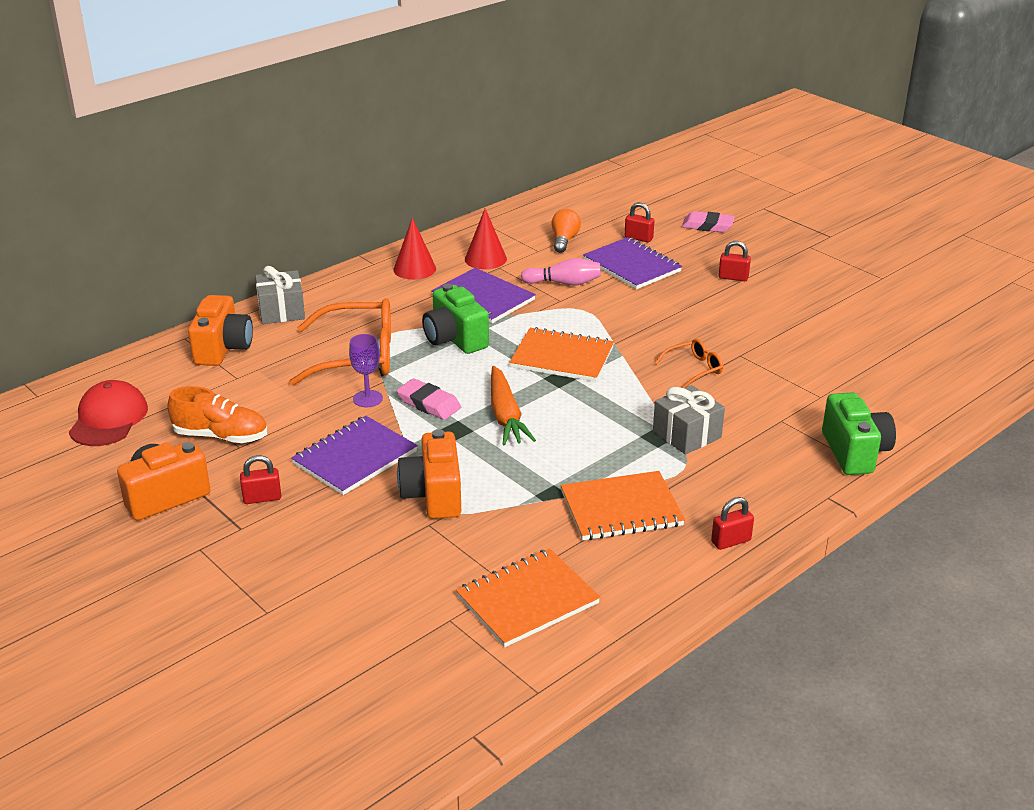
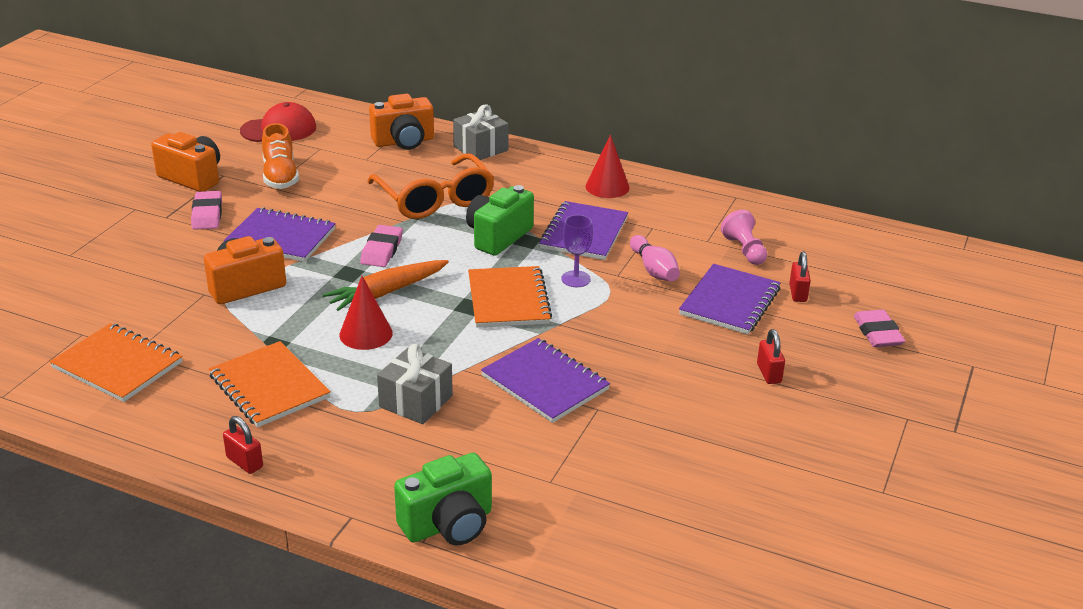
camera: 65 degrees right, 0 degrees up
(262, 498) = (207, 214): red padlock -> pink eraser
(367, 399) = (371, 221): purple goblet -> purple goblet (576, 279)
(485, 259) = (661, 217): red cone -> red cone (366, 334)
(564, 240) = (744, 250): orange light bulb -> pink pawn
(694, 369) = (545, 383): orange glasses -> purple notebook

